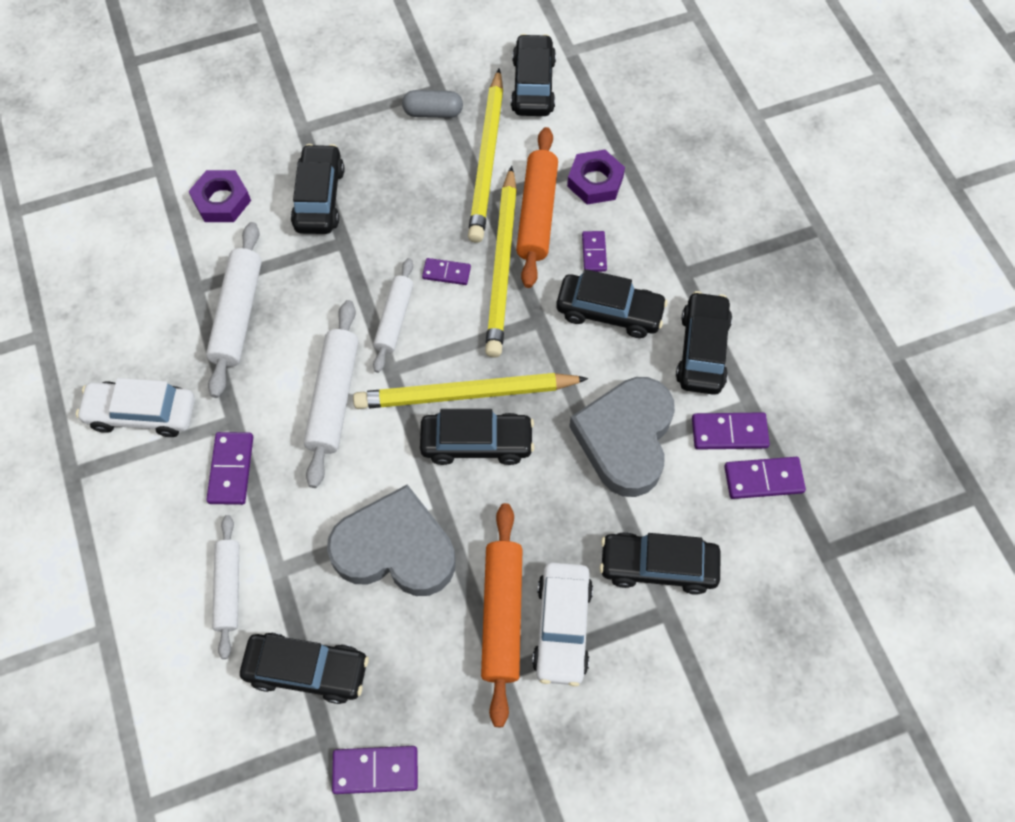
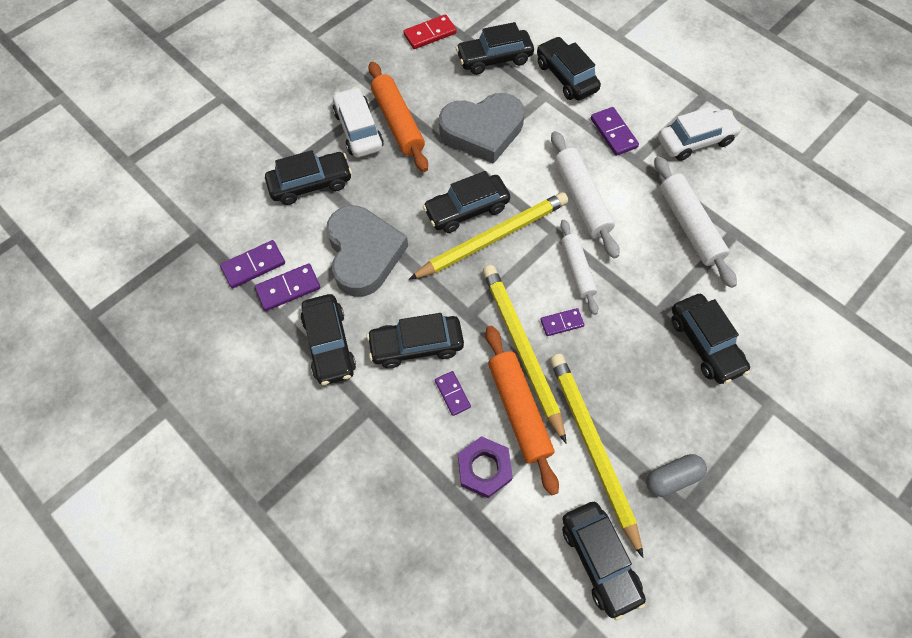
camera: 155 degrees right, 0 degrees up
(222, 200) = (776, 307): purple nut -> none
(229, 588) = (566, 77): white rolling pin -> black car
(375, 770) = (430, 34): purple domino -> red domino

